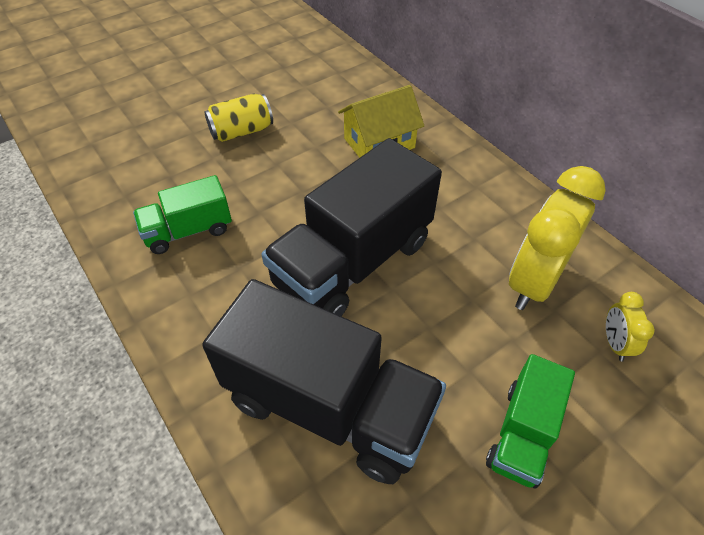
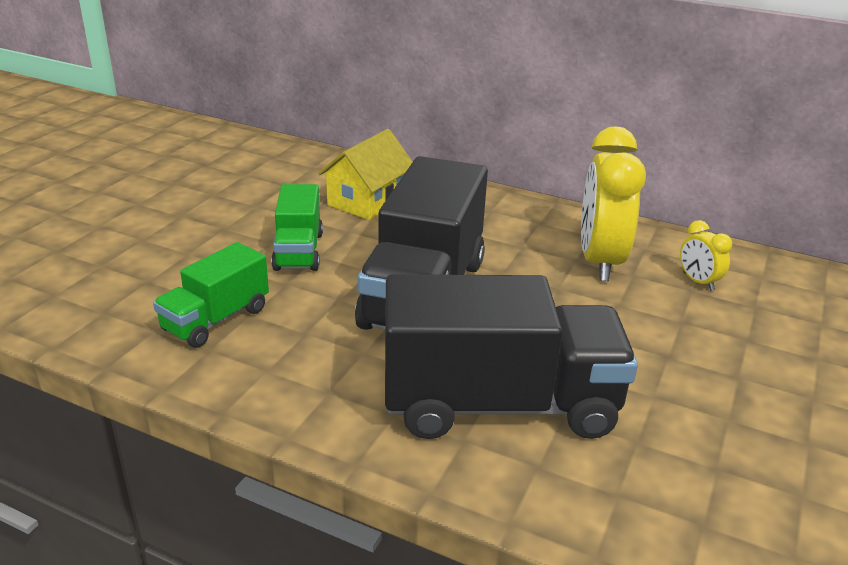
camera: 30 degrees left, 20 degrees down
(241, 131) = (204, 225): yellow can -> none
(522, 433) = (682, 362): green truck -> green truck (298, 251)

